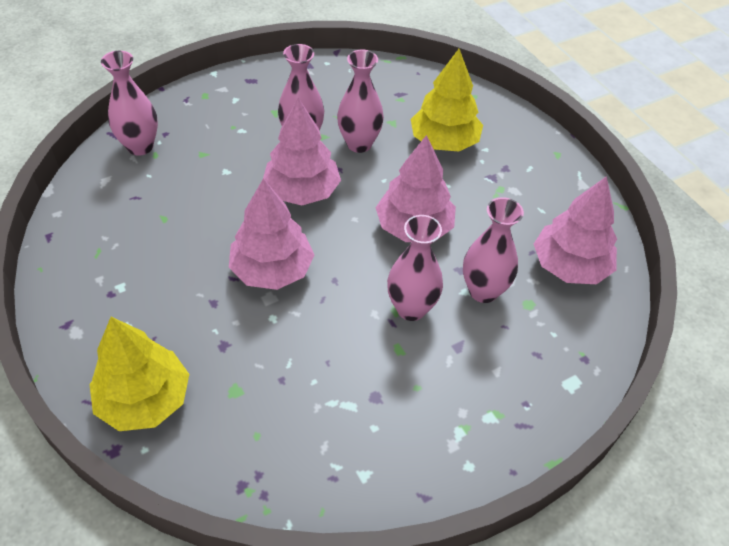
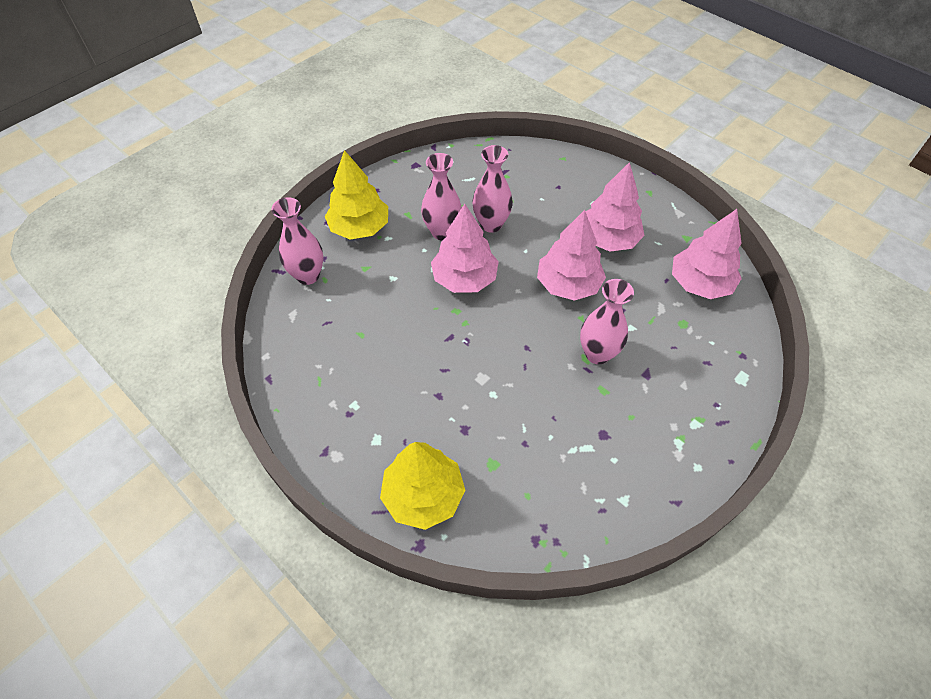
camera: 15 degrees left, 5 degrees up
(272, 270) = (473, 353): pink tree -> pink tree (608, 239)
(444, 142) = (558, 204): yellow tree -> yellow tree (359, 228)
(483, 291) = (645, 323): pink vase -> none

